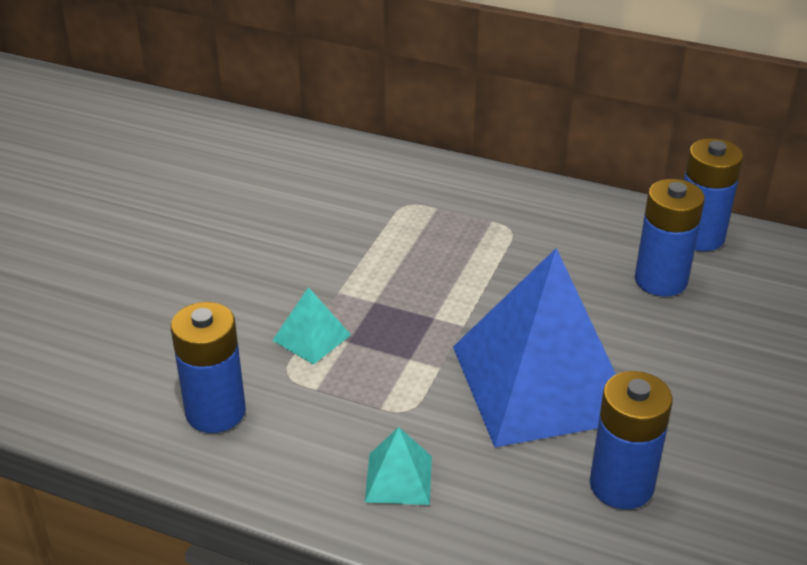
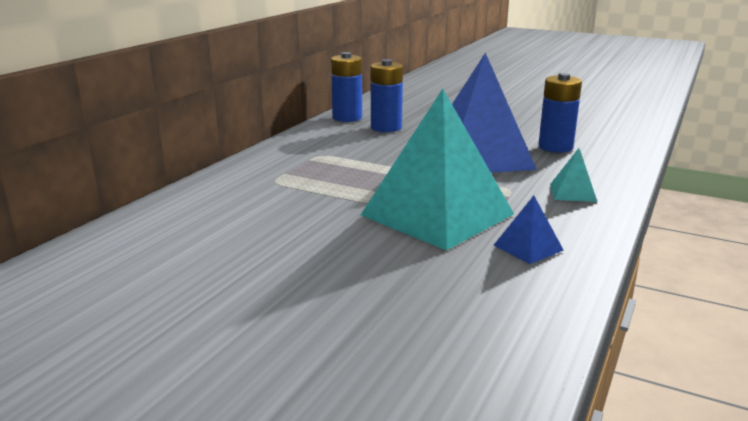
camera: 85 degrees left, 15 degrees down
(215, 412) = (528, 247): blue battery -> blue pyramid
(312, 337) = (437, 214): turquoise pyramid -> turquoise pyramid, size x2.48

